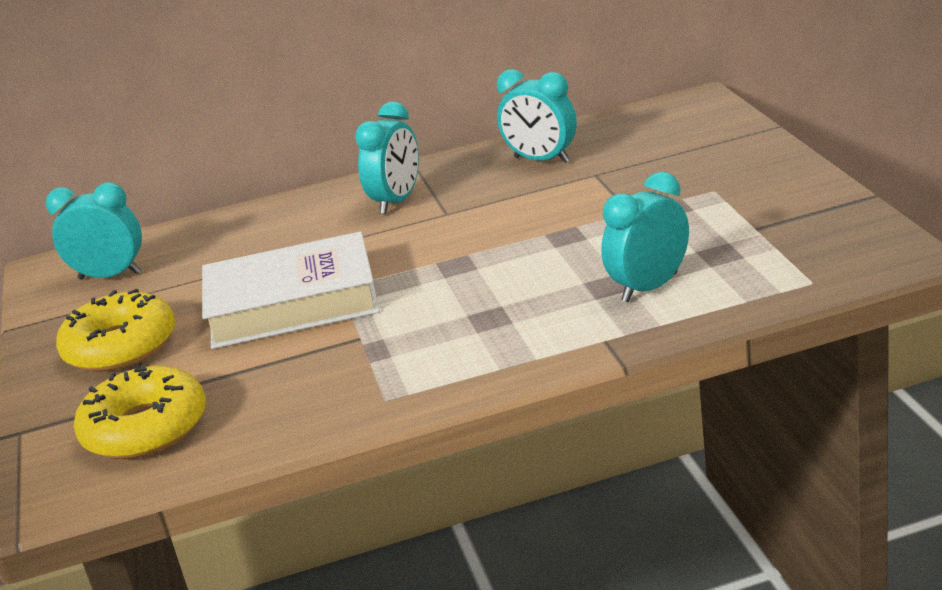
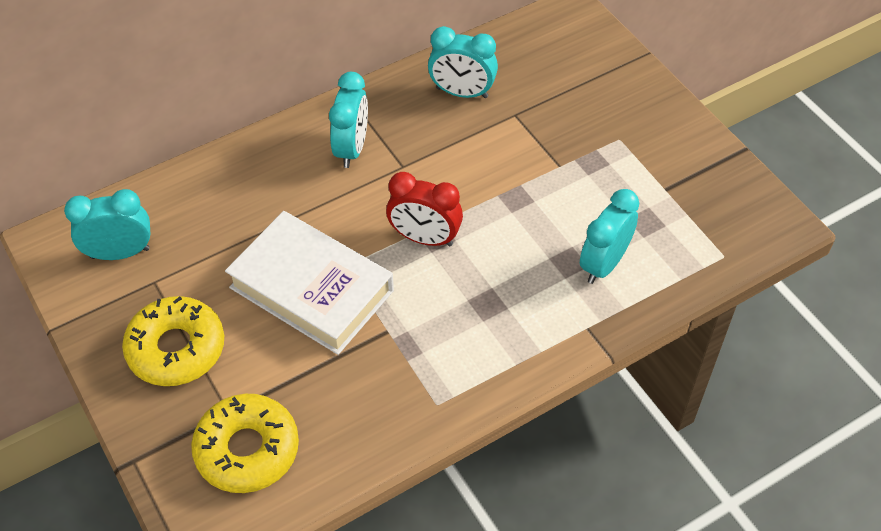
camera: 20 degrees left, 25 degrees up
(292, 304) = (311, 289): white book -> white book turned 60 degrees clockwise
(442, 266) = (424, 238): none -> red clock

